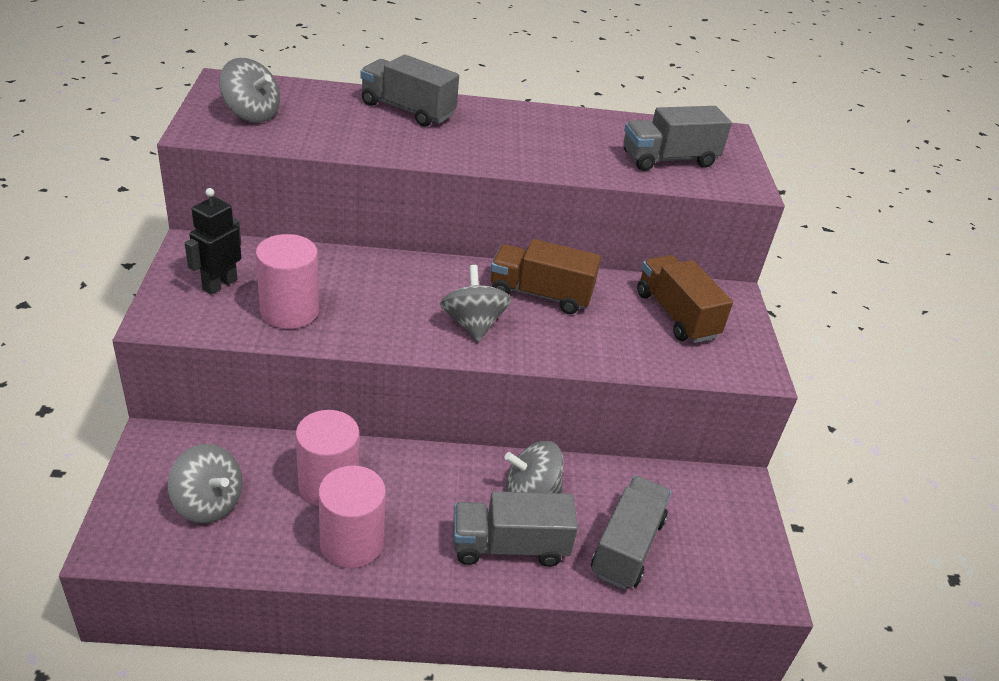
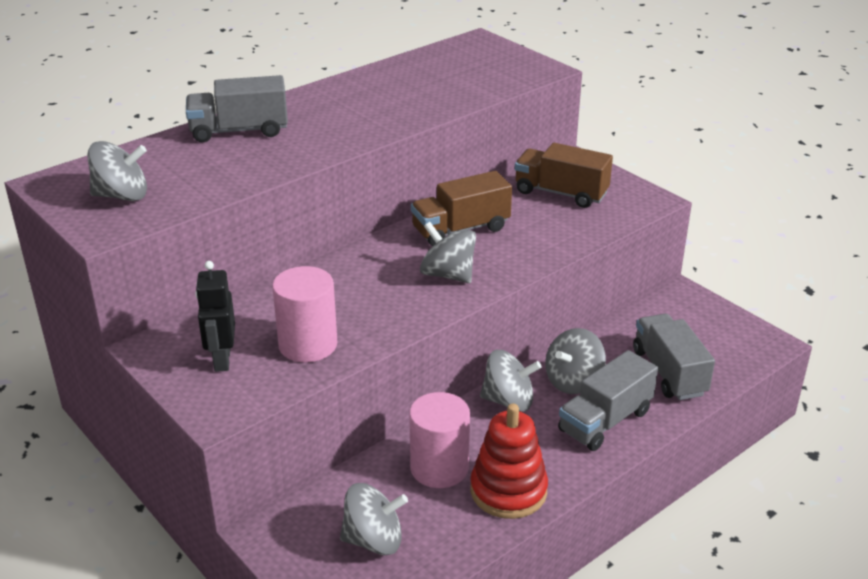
camera: 35 degrees left, 5 degrees down
(351, 543) = (508, 491): pink cylinder -> red stacking toy
(455, 471) = (508, 401): none -> grey spinning top
(669, 159) = (472, 76): grey truck -> none

